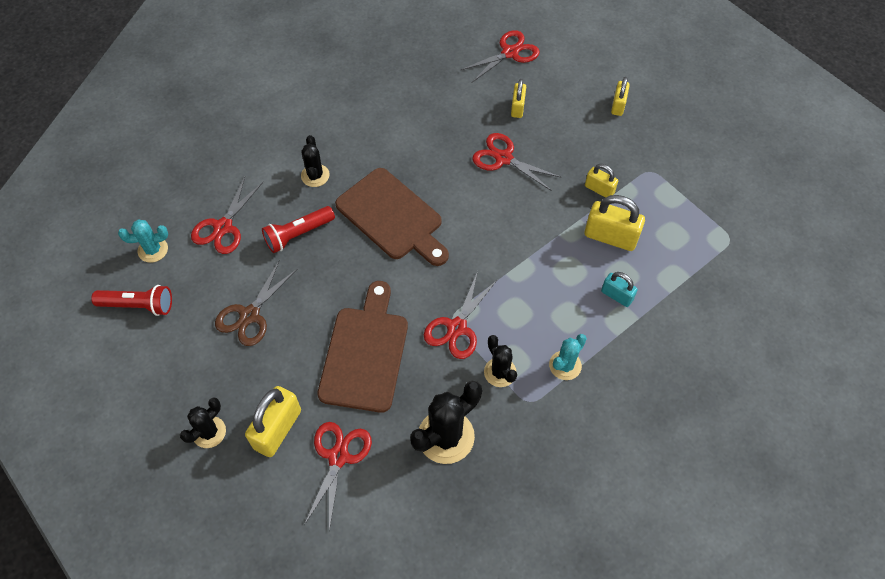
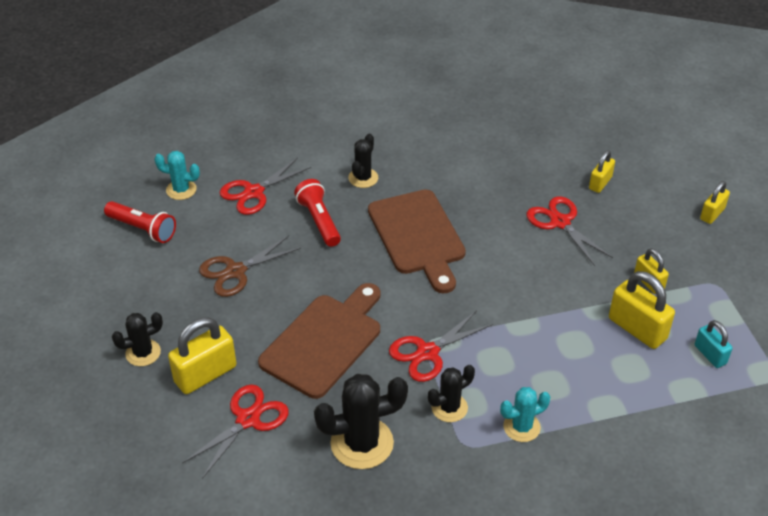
camera: 25 degrees right, 15 degrees down
(298, 234) = (319, 221): red flashlight -> red flashlight turned 75 degrees clockwise
(500, 372) = (449, 407): black cactus -> black cactus turned 60 degrees clockwise
(510, 53) = (618, 134): red scissors -> none
(617, 295) = (614, 384): turquoise padlock -> turquoise padlock (710, 354)

